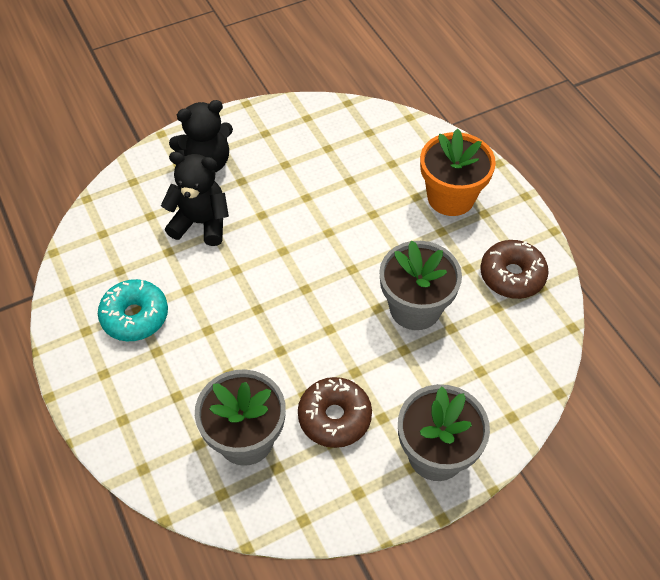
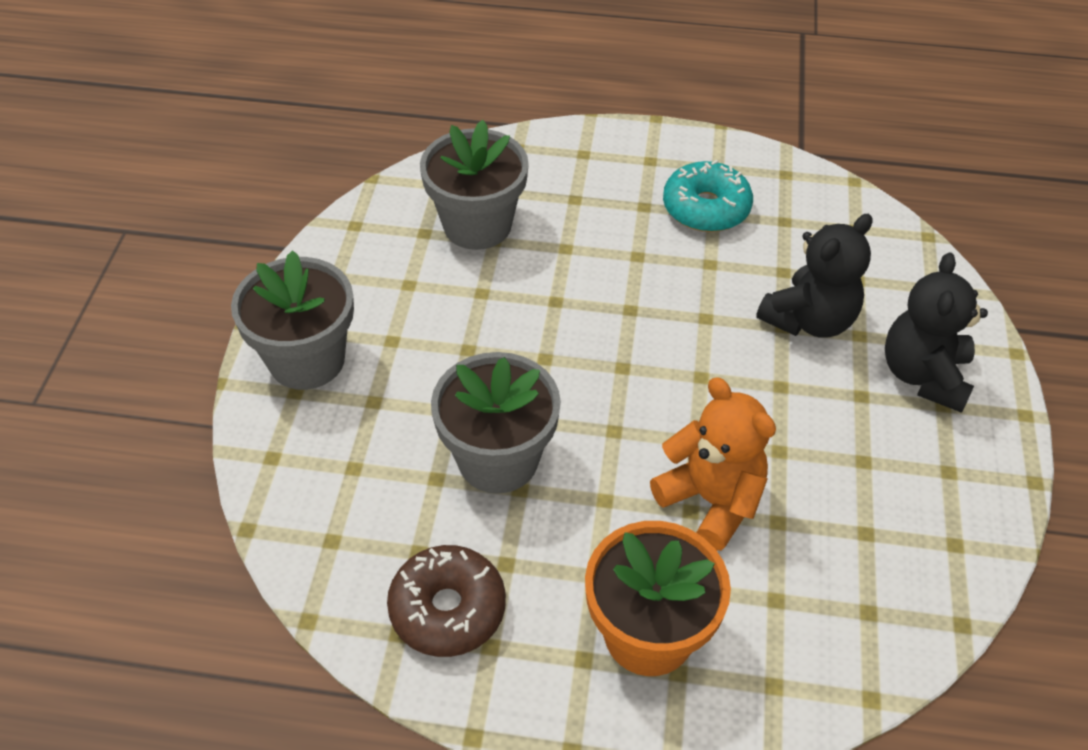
camera: 125 degrees right, 5 degrees down
(334, 417) = (432, 302): brown donut -> none
(360, 209) = (711, 500): none -> orange teddy bear

